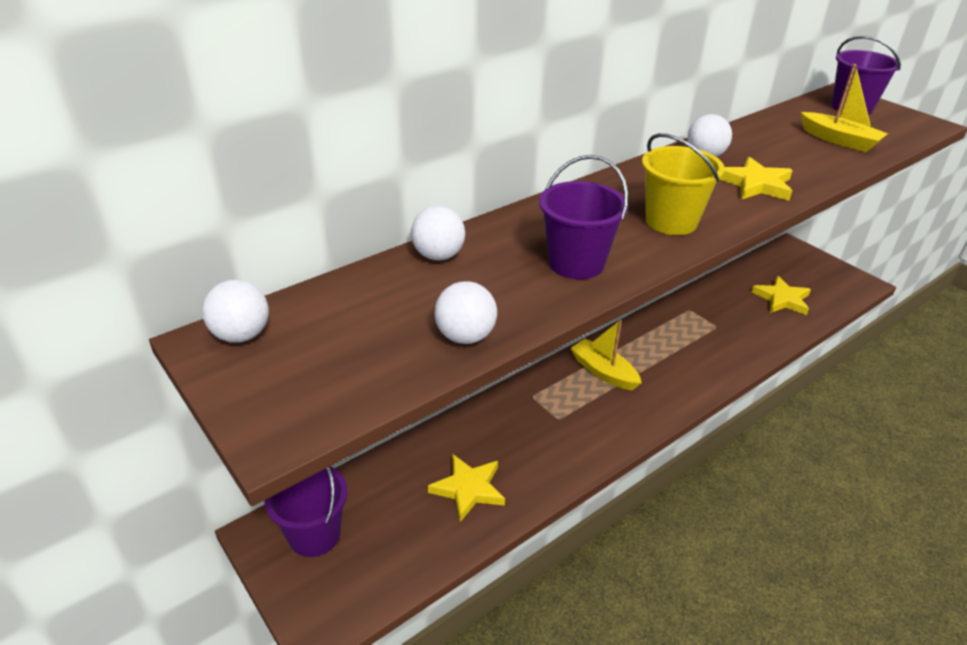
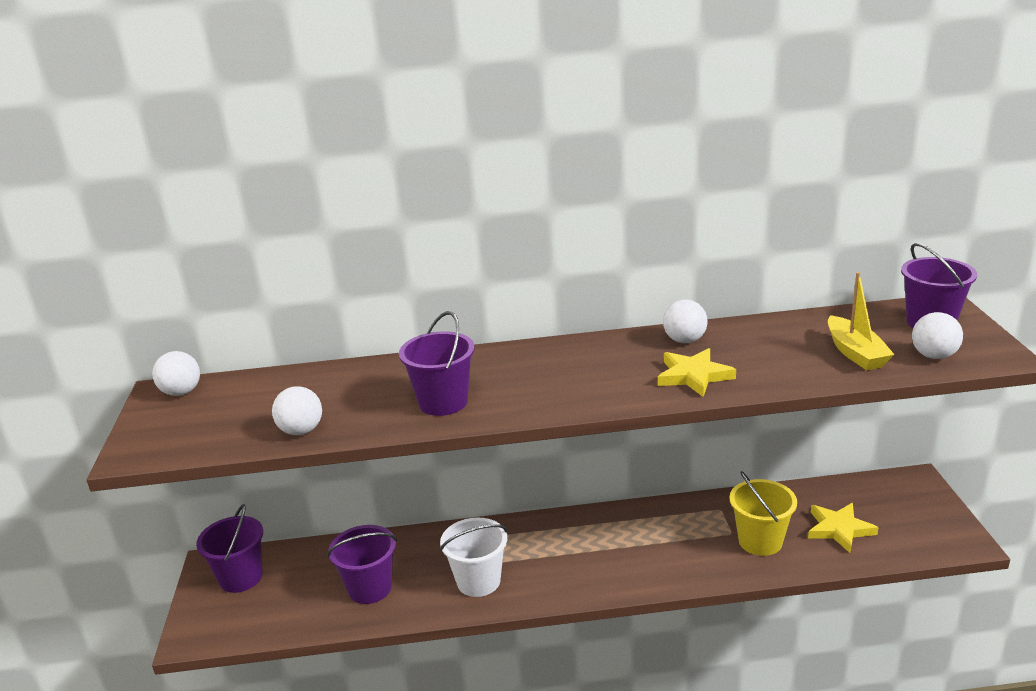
camera: 35 degrees right, 10 degrees down
(438, 256) = (356, 372): white ball -> white ball (934, 356)
(468, 489) = (370, 588): yellow star -> purple bucket
(563, 441) = (478, 581): none -> white bucket
(603, 372) = (573, 538): yellow boat -> none
(671, 221) = (565, 389): yellow bucket -> yellow bucket (760, 541)

